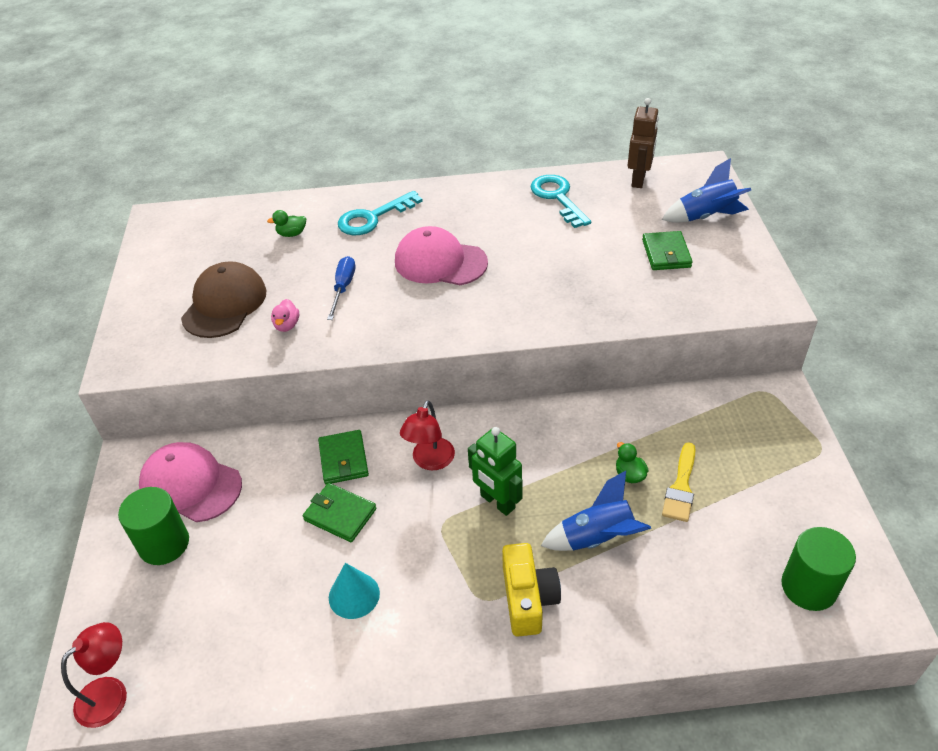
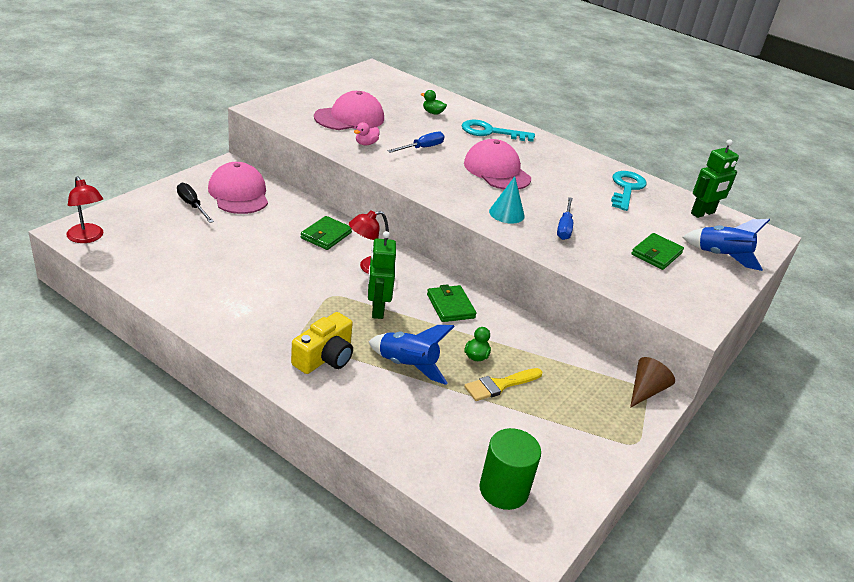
camera: 35 degrees right, 10 degrees down
(111, 693) = (87, 238): red lamp -> red lamp turned 60 degrees clockwise
(164, 544) = (192, 205): green cylinder -> black screwdriver
(224, 304) = (349, 118): brown cap -> pink cap
(340, 514) = (288, 254): green wallet -> green wallet (450, 306)
(354, 595) = (242, 287): turquoise cone -> turquoise cone (506, 213)
(573, 283) = (564, 227): none -> blue screwdriver
(639, 180) = (702, 213): brown robot -> green robot
(769, 391) = (646, 390): none -> brown cone

